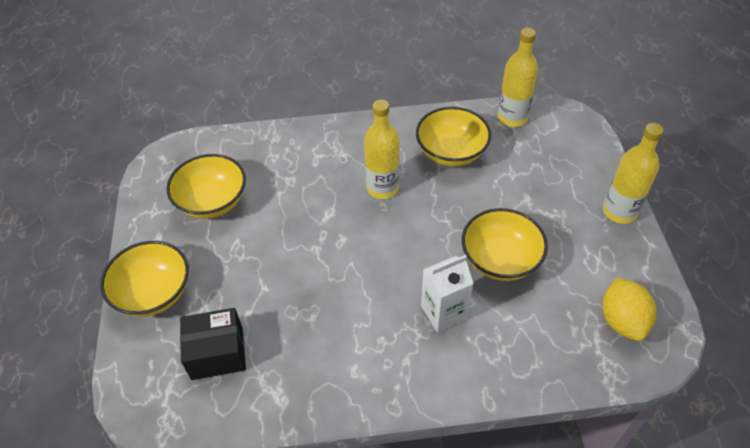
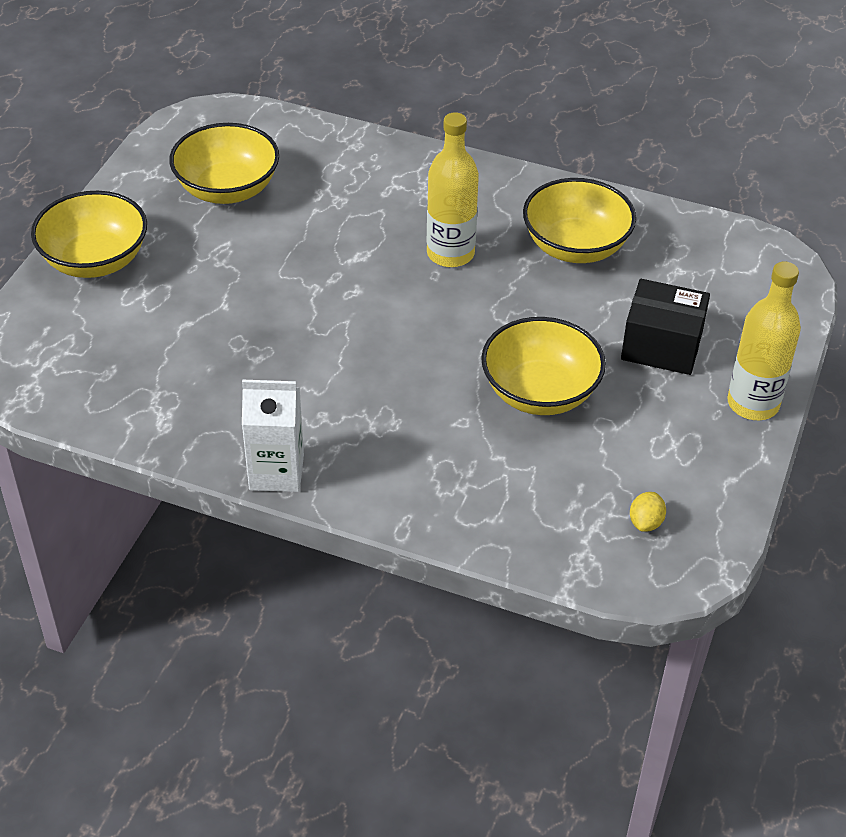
camera: 25 degrees right, 5 degrees down
(217, 353) = (124, 349): black box -> black box (661, 346)
(444, 312) = (421, 418): white carton -> white carton (276, 472)
(512, 118) = (696, 236): yellow bottle -> none
(622, 321) = (645, 522): yellow lemon -> yellow lemon, size x0.49

